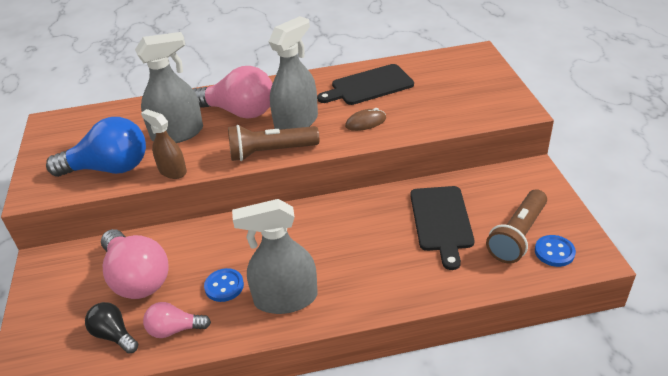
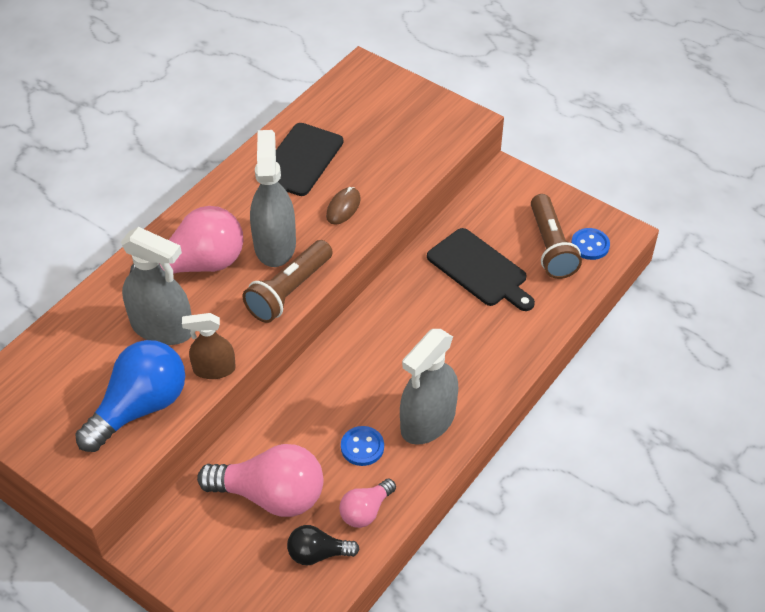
camera: 45 degrees left, 10 degrees up
(177, 133) = (162, 327): grey spray bottle -> grey spray bottle turned 90 degrees clockwise

